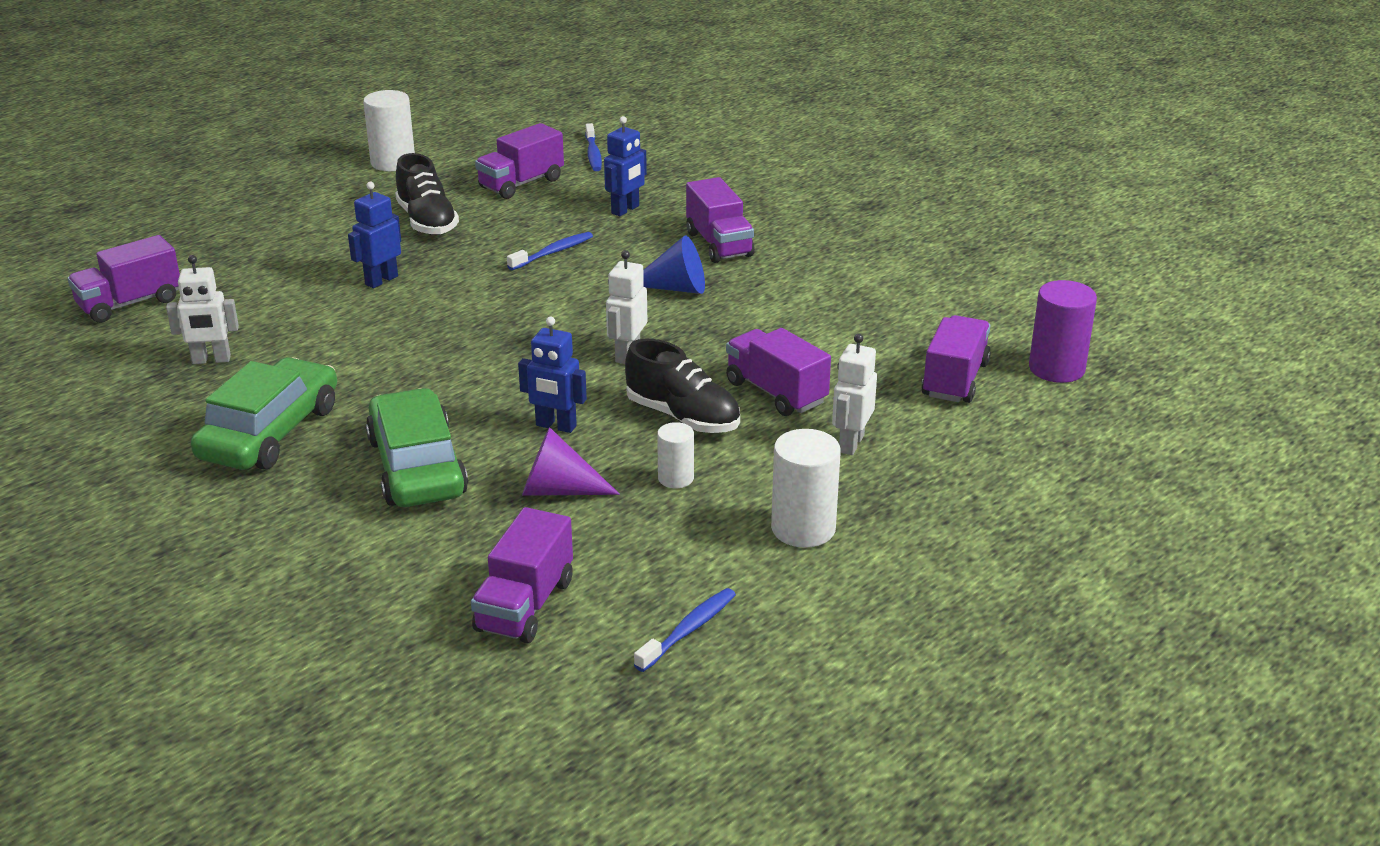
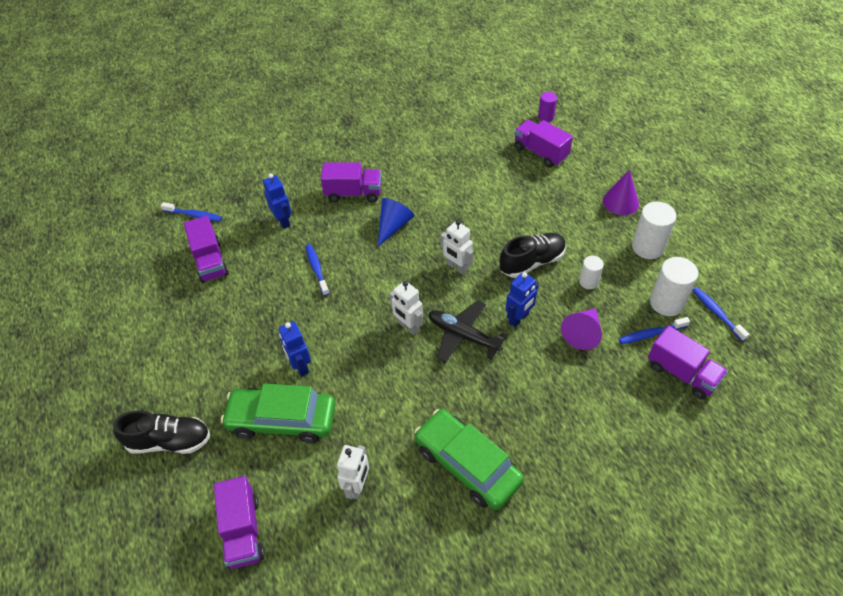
camera: 65 degrees left, 20 degrees up
(393, 163) = (124, 324): white cylinder -> white cylinder (666, 303)
(417, 467) = (536, 393): green car -> green car (282, 420)
(427, 221) = (231, 323): black shoe -> black shoe (169, 441)
(496, 385) = (463, 335): none -> black plane
(595, 560) = (650, 334): none -> blue toothbrush
(776, 392) = (524, 219): purple truck -> none
(850, 443) = (582, 207): white robot -> white robot (408, 327)
(898, 482) = (620, 202): none -> purple cone
(1056, 369) = (546, 117): purple cylinder -> purple cylinder, size x0.59

